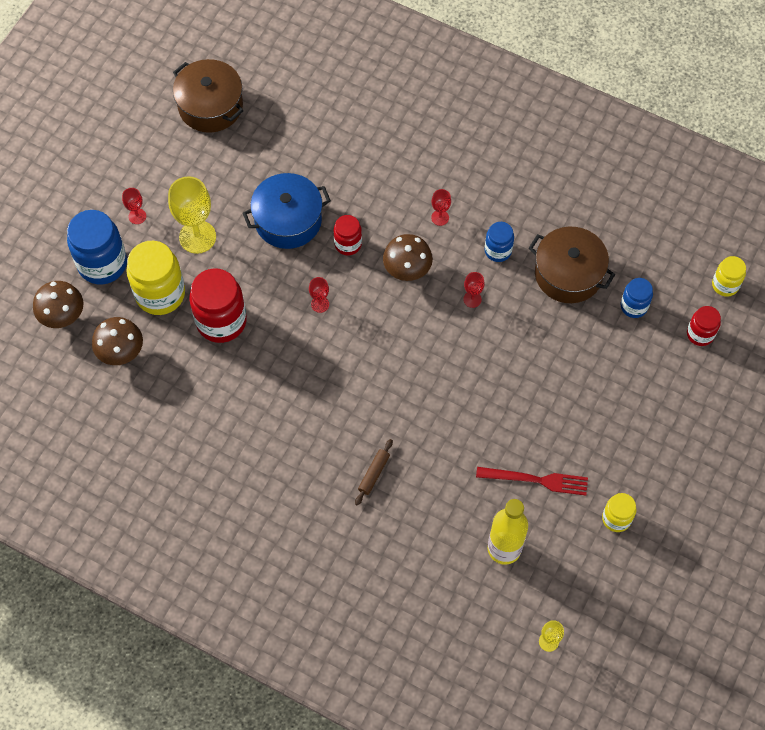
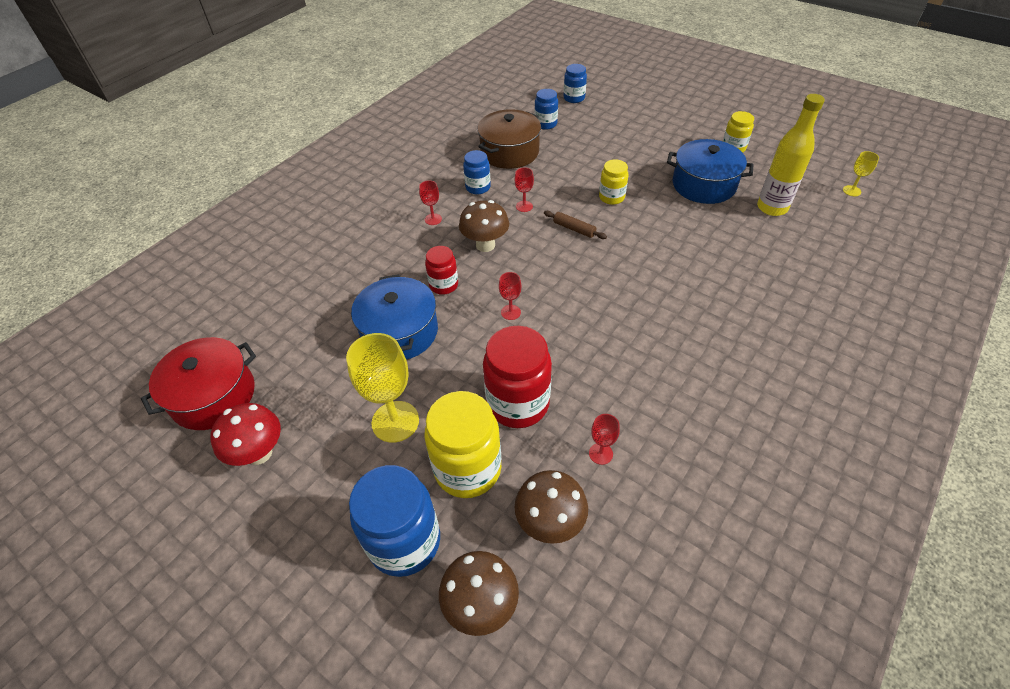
camera: 80 degrees left, 15 degrees down
(137, 216) = (342, 491): red goblet -> red goblet (600, 453)
(163, 154) = (259, 453): none -> red mushroom
(210, 106) = (213, 396): brown pot -> red pot
(374, 474) = (708, 285): brown rolling pin -> brown rolling pin (574, 229)
(536, 480) = (704, 185): red fork -> blue pot
(700, 334) = (574, 98): red jar -> blue jar
(725, 285) = (534, 85): yellow jar -> yellow jar (611, 197)

